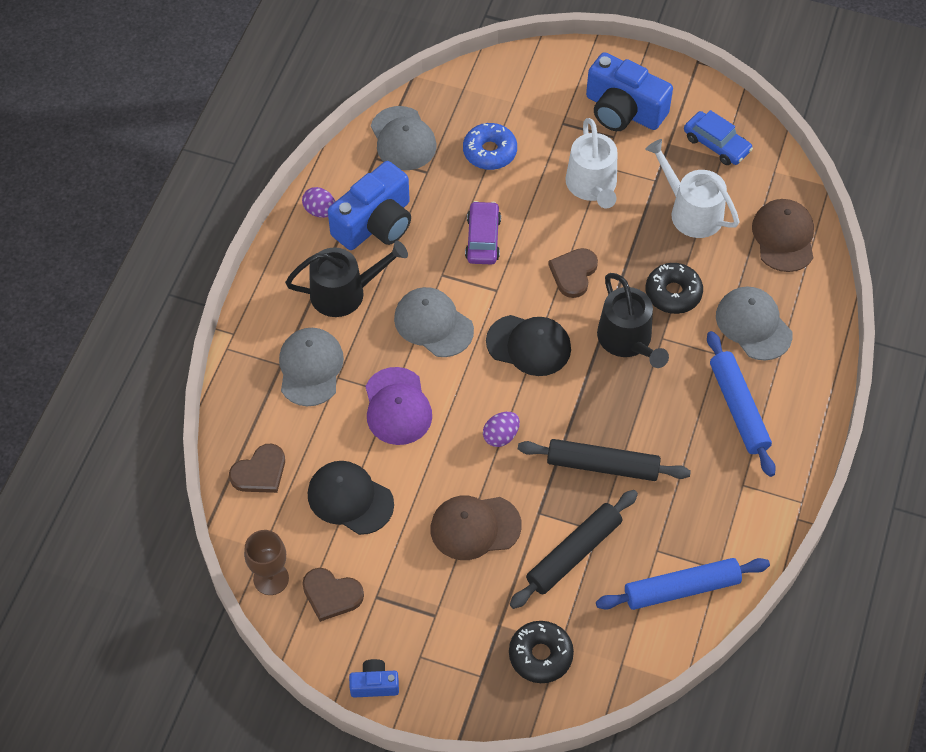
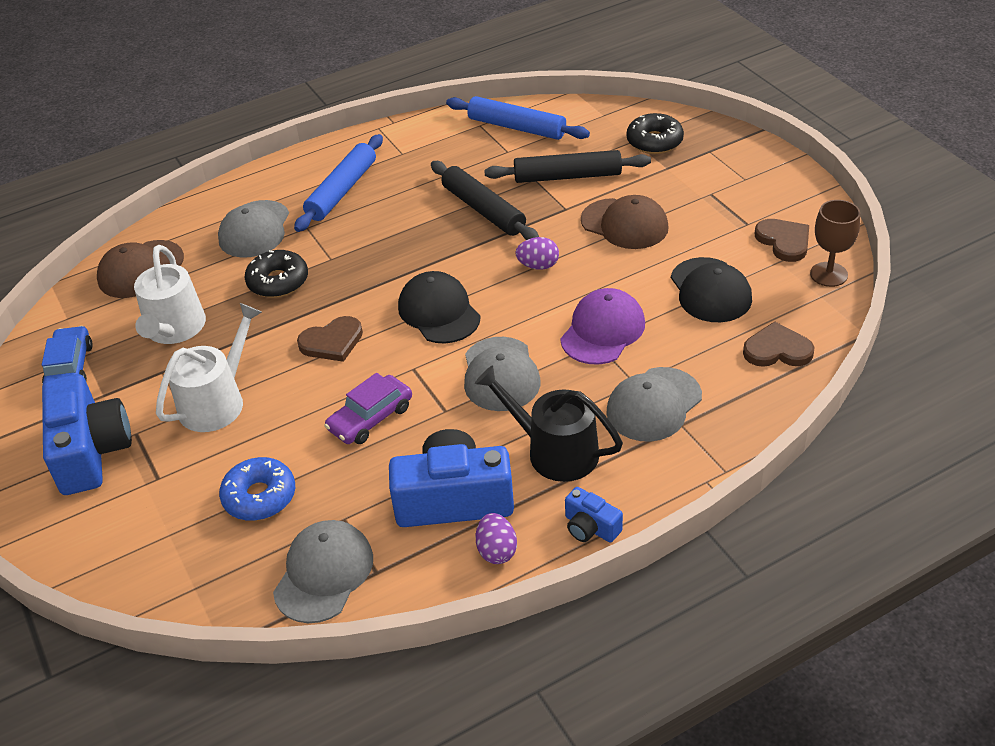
camera: 135 degrees left, 15 degrees down
(374, 684) = (795, 181): blue camera -> blue camera (590, 527)
(627, 340) = (358, 271): black watering can -> none

